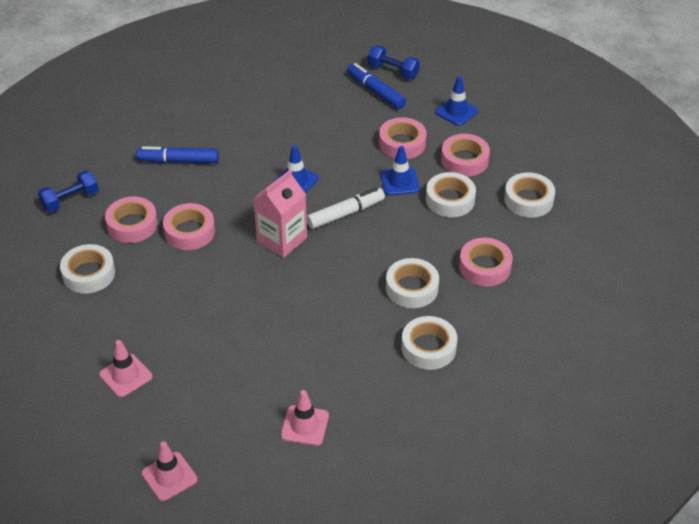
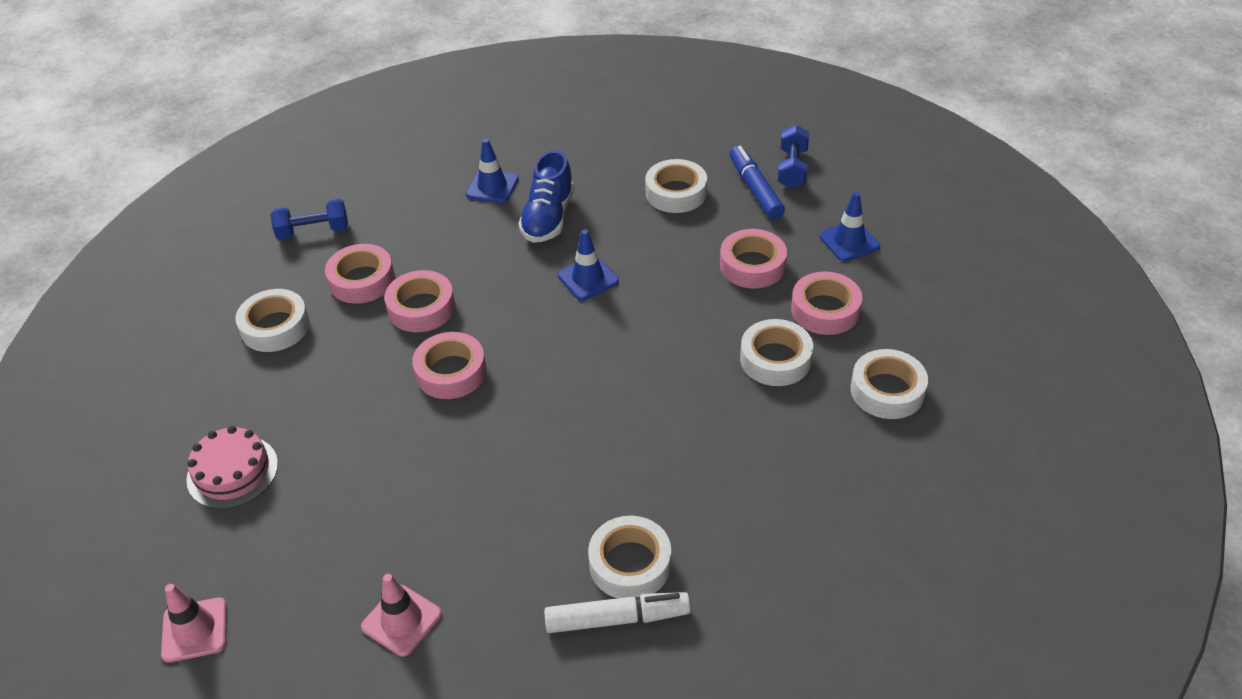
camera: 25 degrees right, 0 degrees up
(126, 375) = (232, 472): pink traffic cone -> pink cake
(178, 161) = (463, 216): blue marker -> none
(242, 147) = (548, 218): none -> blue shoe
(282, 240) = (525, 350): pink carton -> none
(345, 213) = (626, 339): white marker -> white marker (617, 618)
(393, 71) = (792, 169): blue dumbbell -> blue dumbbell turned 45 degrees clockwise
(400, 182) = (721, 316): blue traffic cone -> blue traffic cone (492, 187)
(412, 288) = (655, 469): white tape -> white tape (676, 193)
(485, 267) = (773, 470): pink tape -> pink tape (451, 372)

